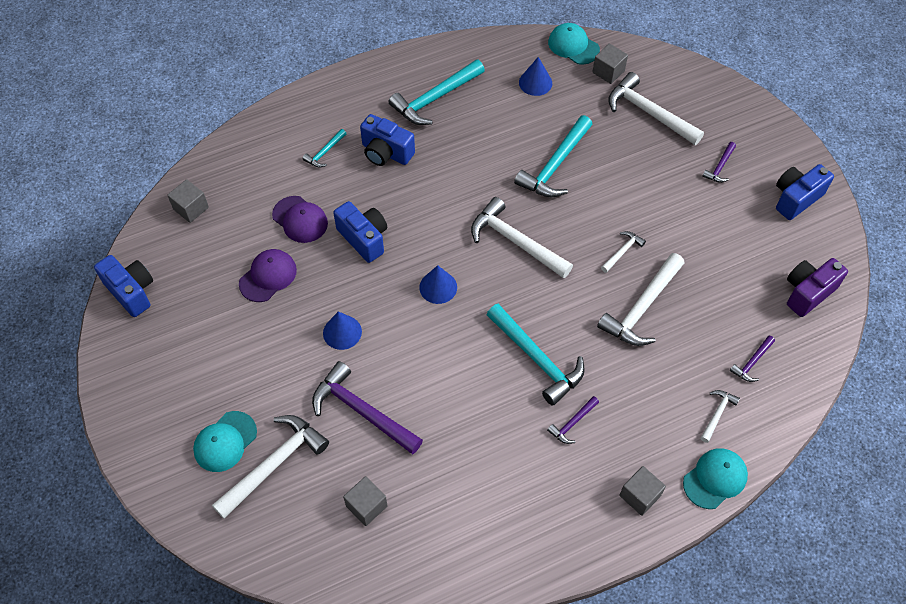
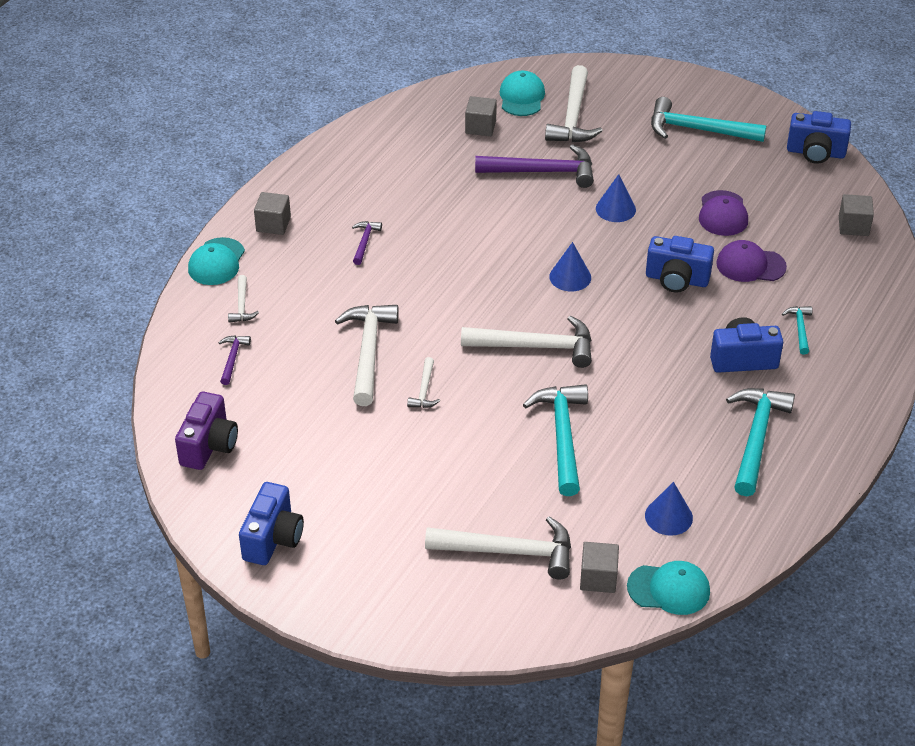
camera: 145 degrees right, 15 degrees down
(225, 441) = (624, 111): turquoise cap -> turquoise cap (522, 97)
(537, 359) = (432, 269): turquoise hammer -> turquoise hammer (698, 130)
(720, 167) = (382, 530): purple hammer -> none

